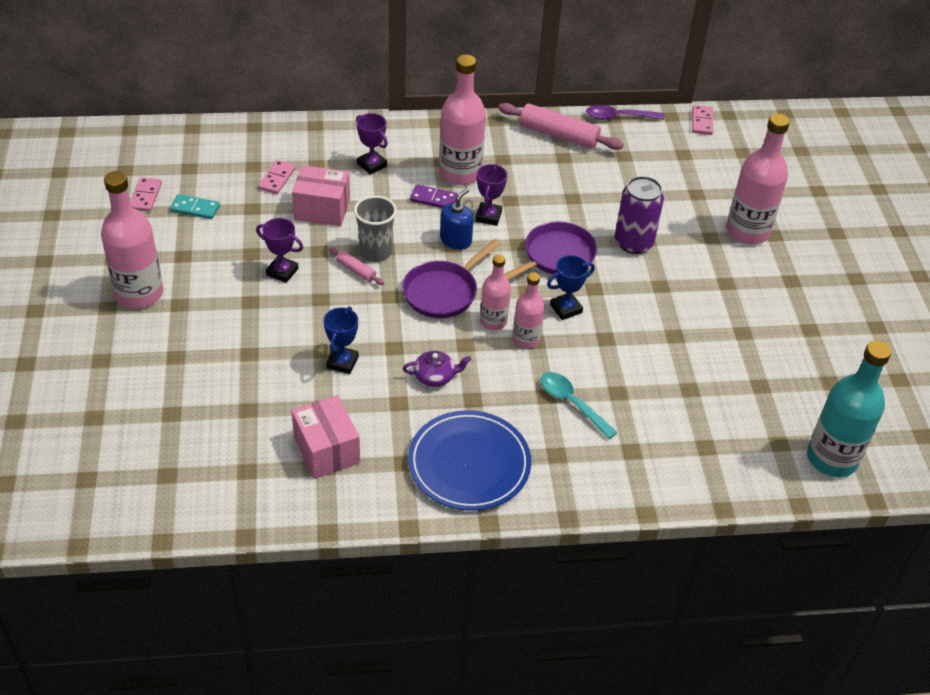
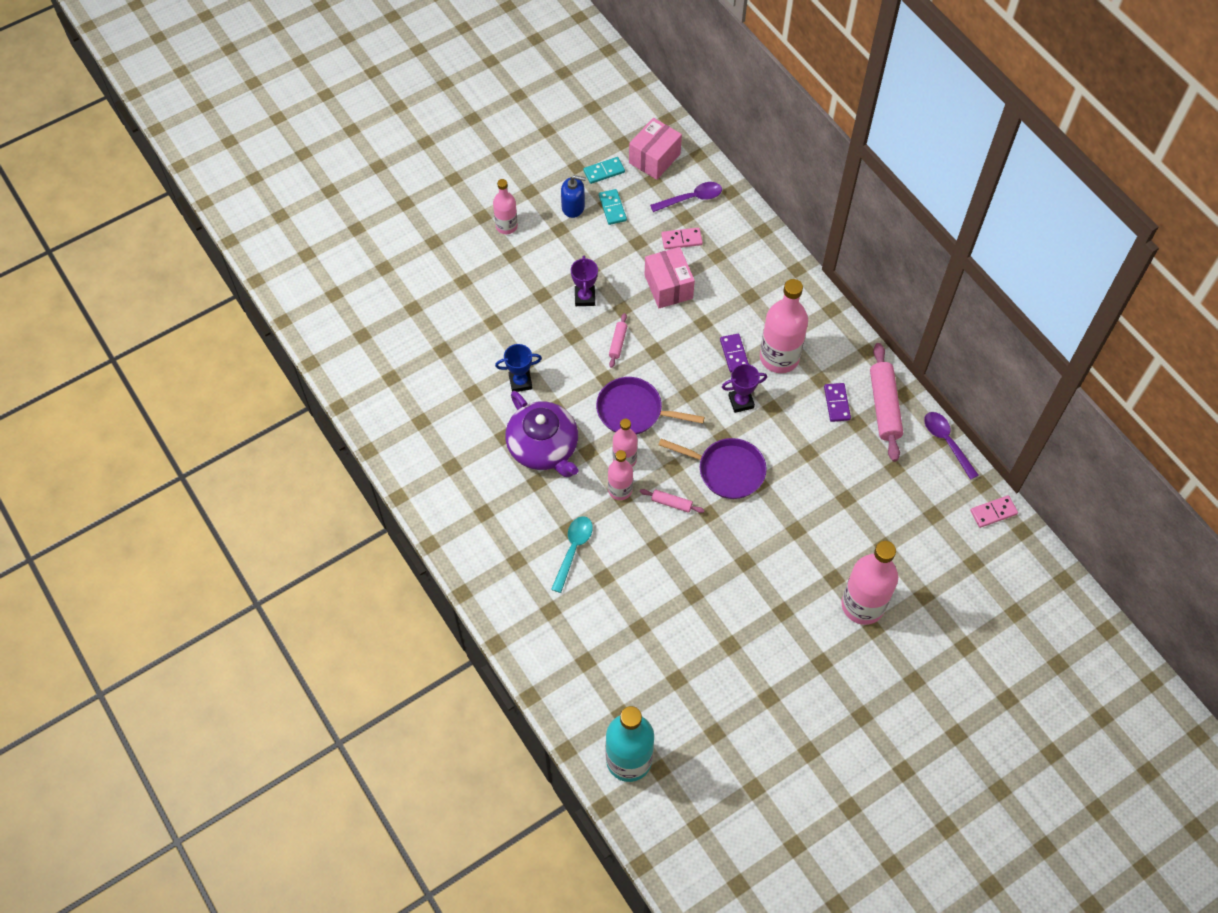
camera: 65 degrees right, 15 degrees up
(139, 293) = (506, 226): pink bottle -> pink bottle, size x0.58
(146, 196) = (604, 171): pink domino -> turquoise domino
(236, 153) = (691, 198): none -> purple spoon
(326, 450) = (435, 414): pink box -> pink box (654, 158)
(372, 165) = (744, 292): purple trophy -> none
(375, 252) = (646, 345): grey cup -> none
(435, 376) = (544, 447): purple teapot -> purple teapot, size x2.10
(456, 240) = (697, 392): blue soap dispenser -> blue soap dispenser (573, 207)
(469, 464) = (474, 507): blue plate -> none
(534, 160) = (836, 403): none -> purple domino
(566, 309) = (671, 503): blue trophy -> pink rolling pin
(633, 243) = (784, 521): purple can -> none

